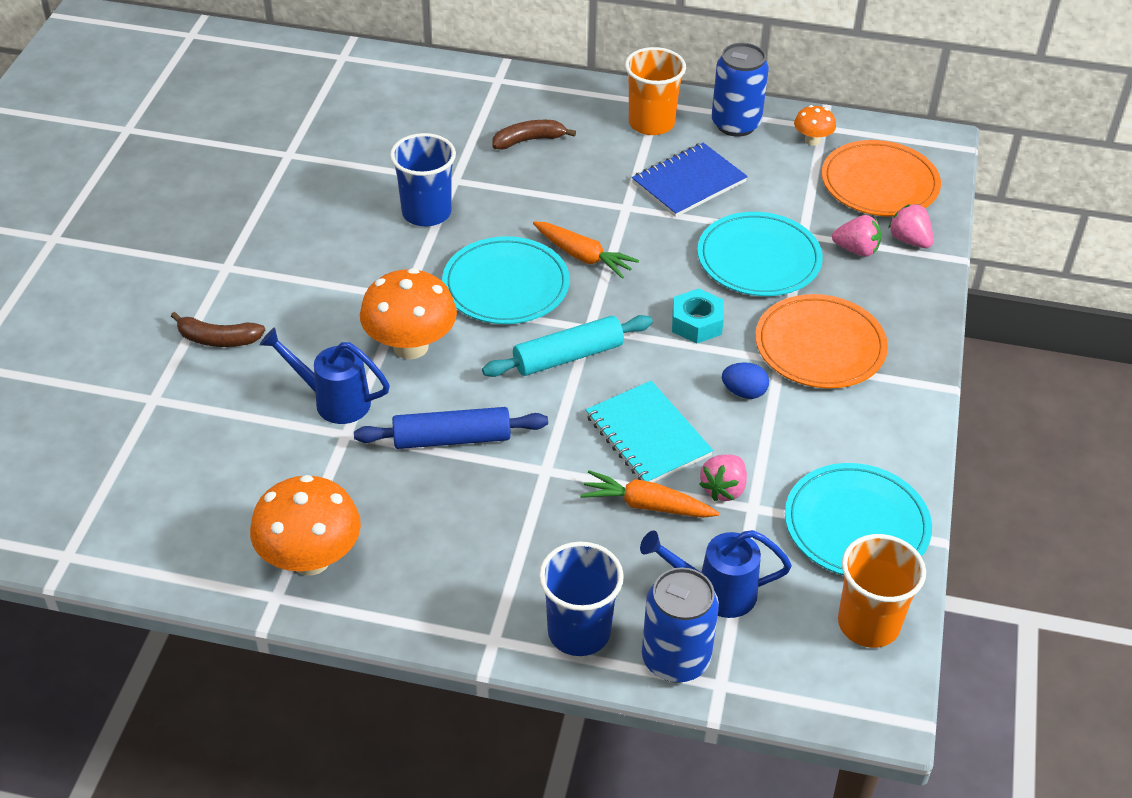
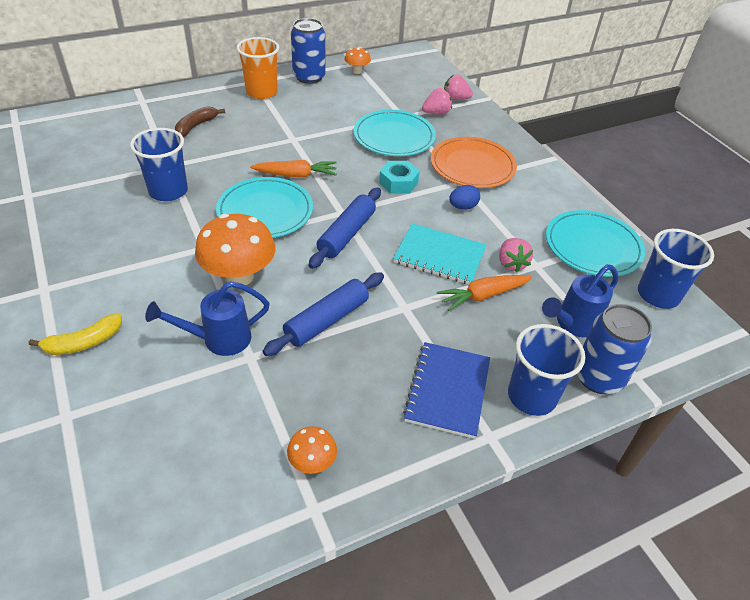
camera: 40 degrees left, 0 degrees up
(218, 339) = (84, 342): brown banana -> yellow banana
(310, 559) = (312, 462): orange mushroom -> orange mushroom, size x0.50
(568, 356) = (346, 234): turquoise rolling pin -> blue rolling pin
(689, 182) = (315, 114): blue notebook -> blue notebook (447, 390)
(868, 624) = (658, 295): orange cup -> blue cup
(879, 183) = (412, 79): orange plate -> none

